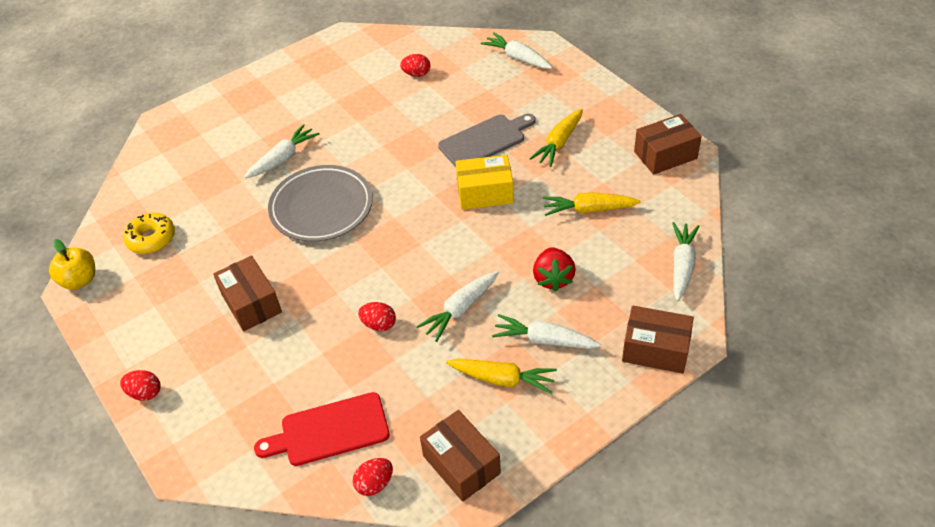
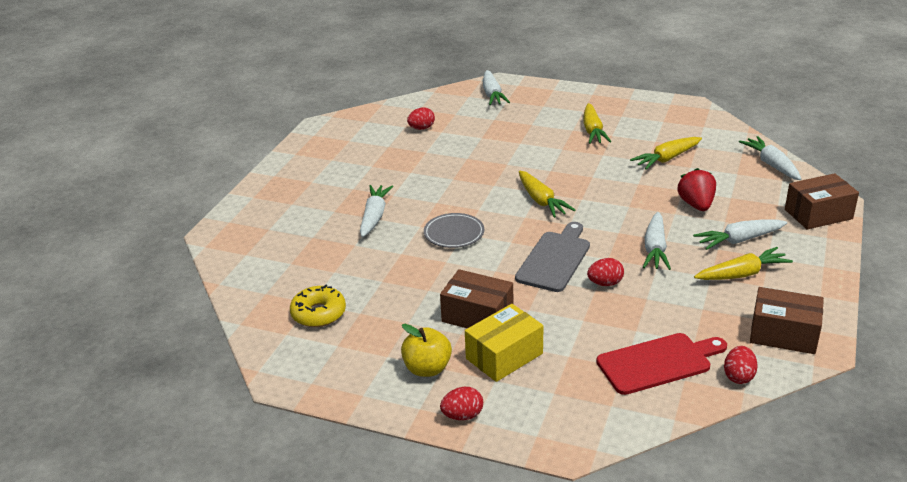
camera: 35 degrees left, 15 degrees down
(80, 280) = (283, 370): yellow apple -> yellow apple (427, 369)
(321, 207) = (454, 233): grey plate -> grey plate, size x0.57
(329, 430) = (658, 363): red cutting board -> red cutting board turned 150 degrees counterclockwise
(426, 206) = (541, 201): none -> yellow carrot
(485, 140) = (534, 148): grey cutting board -> grey cutting board (555, 259)
(485, 193) = (577, 177): yellow box -> yellow box (504, 356)
(517, 58) = (492, 94): white carrot -> white carrot turned 105 degrees counterclockwise
(553, 278) = (696, 205): red strawberry -> red strawberry turned 150 degrees counterclockwise
(665, 155) = (677, 112): brown box -> none

